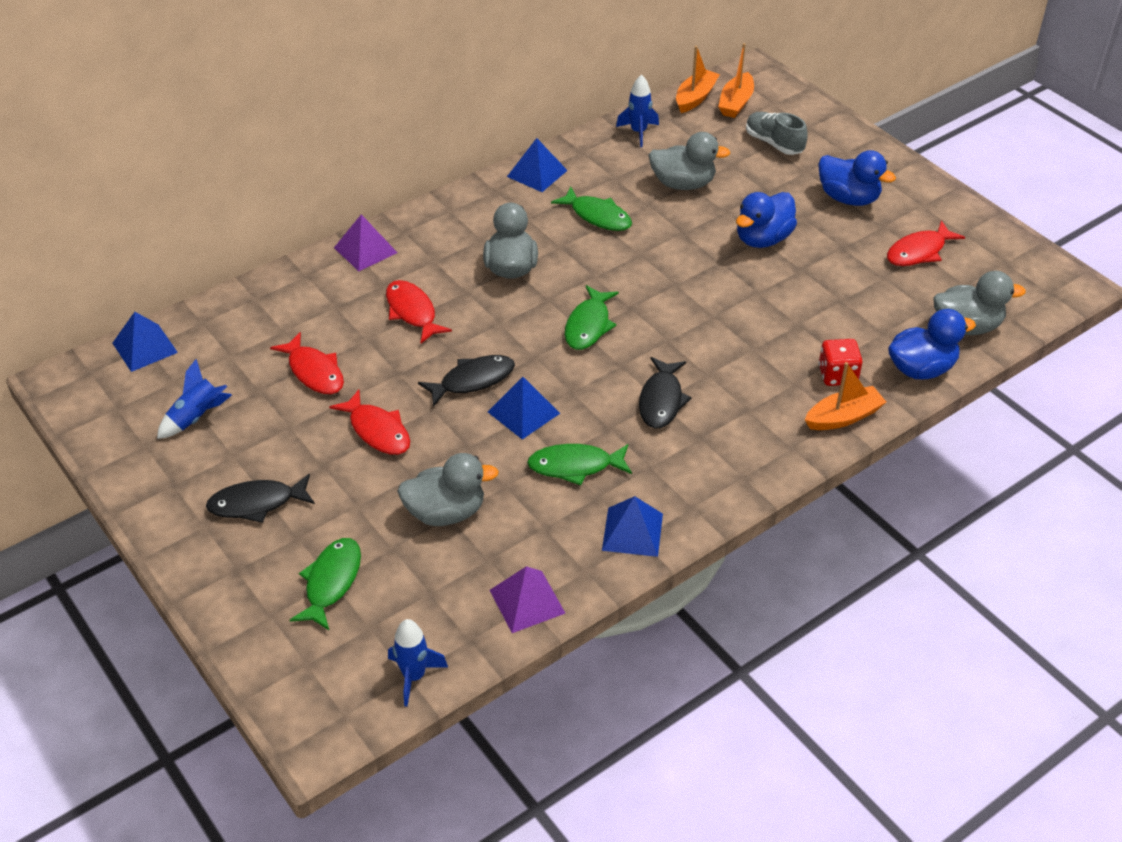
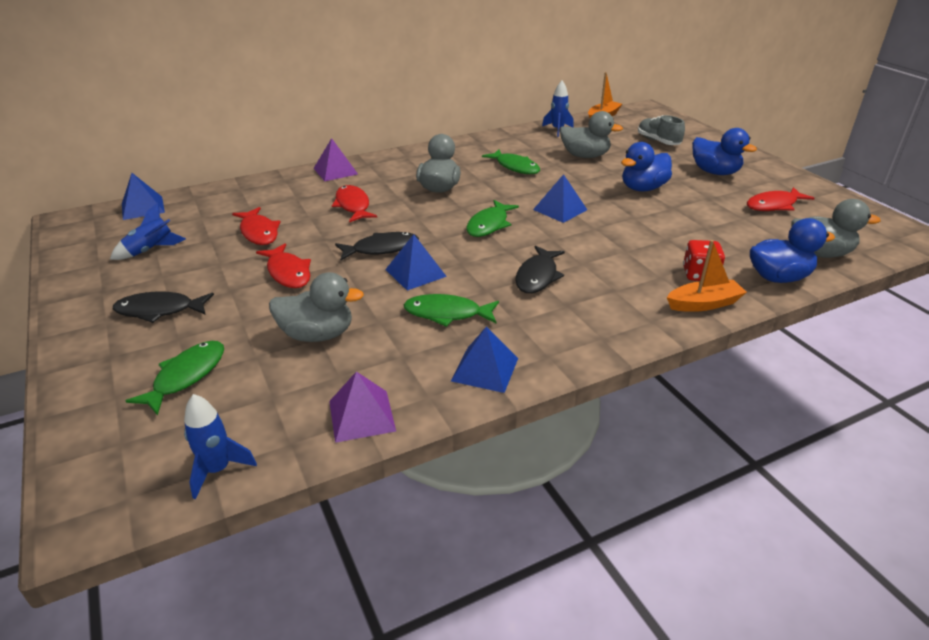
camera: 10 degrees right, 10 degrees down
(537, 173) = (477, 143): blue pyramid -> blue pyramid (560, 209)
(736, 103) = (632, 121): orange boat -> none

